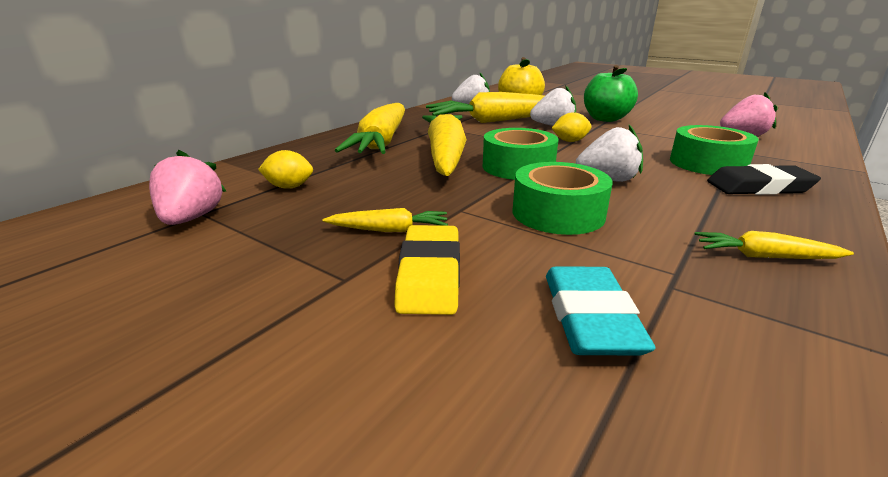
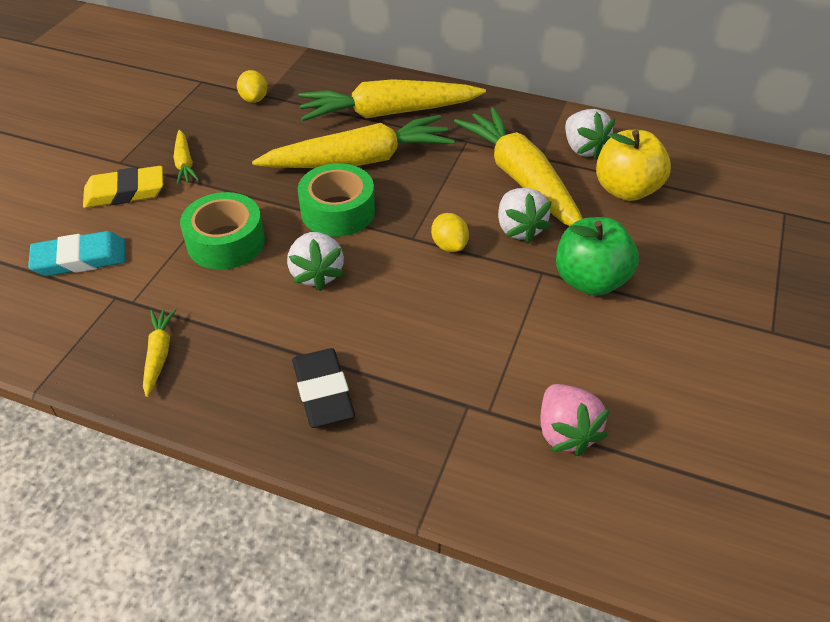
camera: 75 degrees right, 20 degrees up
(191, 218) = (192, 81): pink strawberry -> none
(707, 163) = (398, 362): green tape -> none

